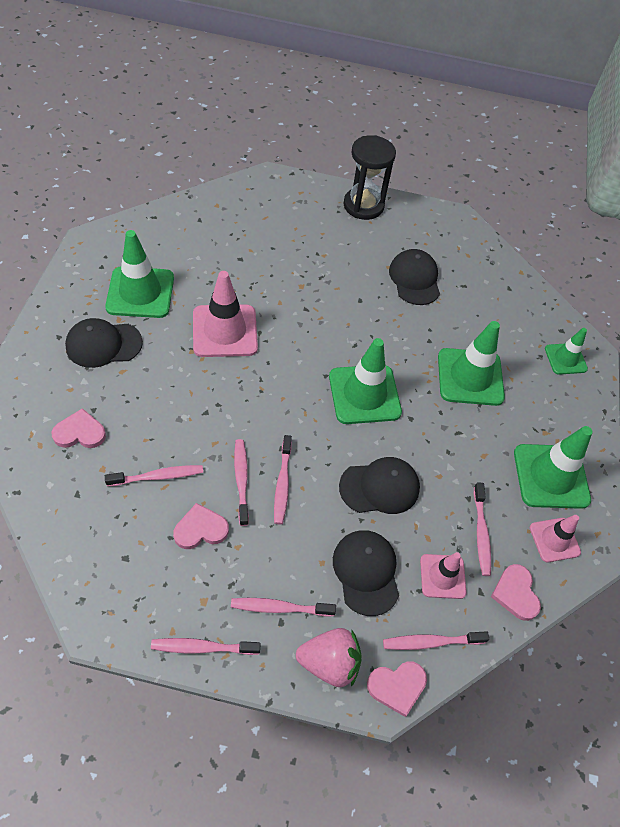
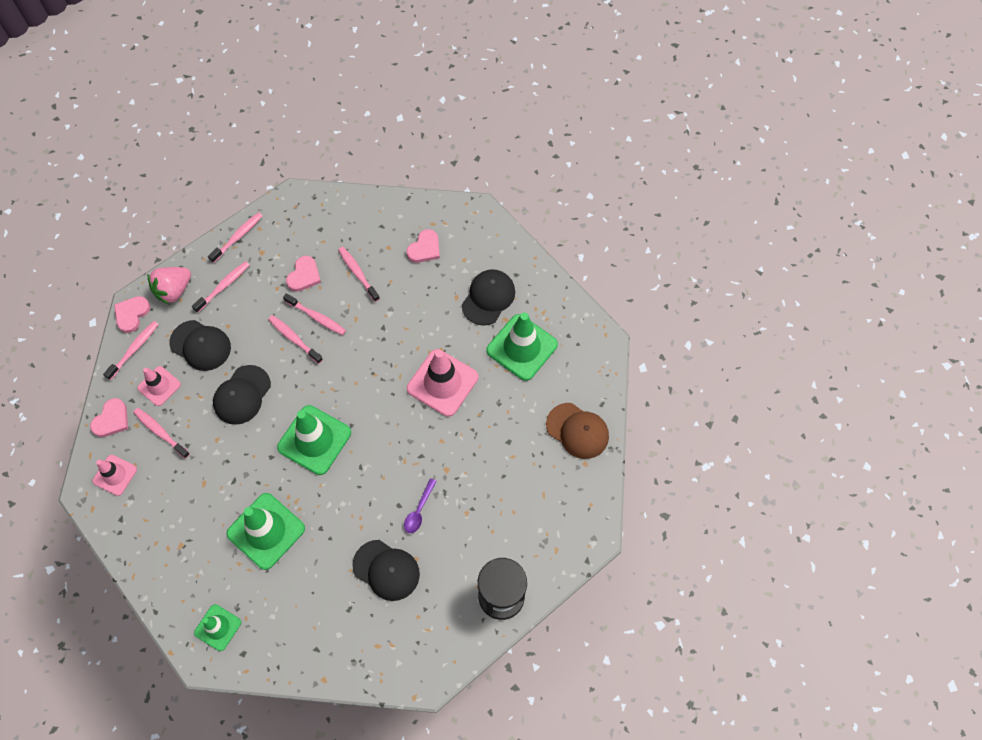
camera: 135 degrees right, 10 degrees up
(158, 476) = (358, 273): pink toothbrush -> pink toothbrush turned 120 degrees clockwise
(192, 221) = (577, 431): none -> brown cap
(351, 285) = (419, 510): none -> purple spoon
(515, 593) = (112, 420): pink heart -> pink heart turned 90 degrees clockwise
(551, 476) = (150, 516): green traffic cone -> none

